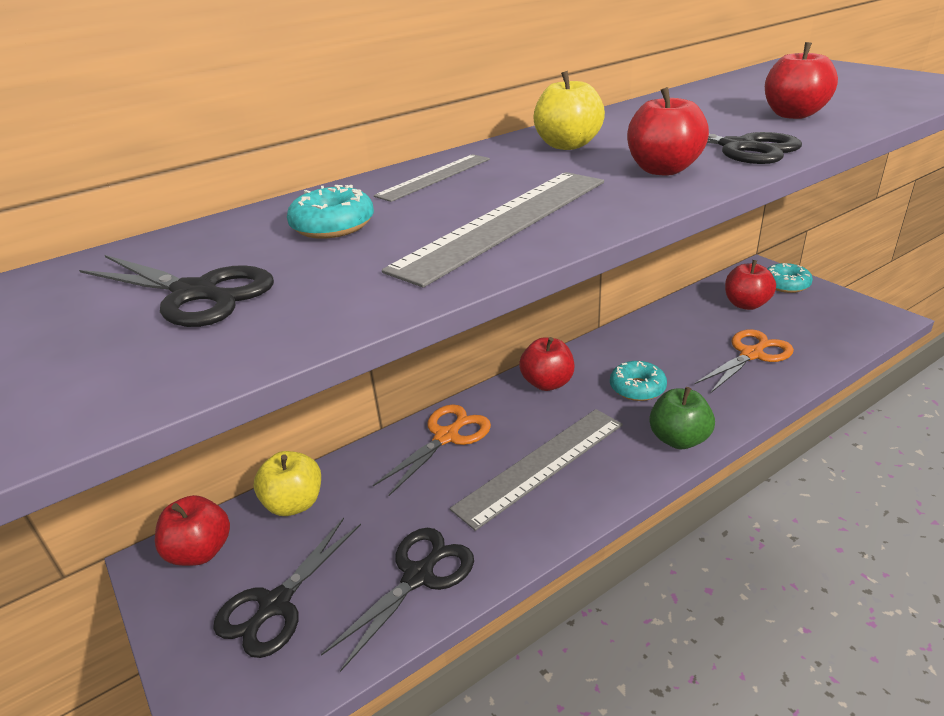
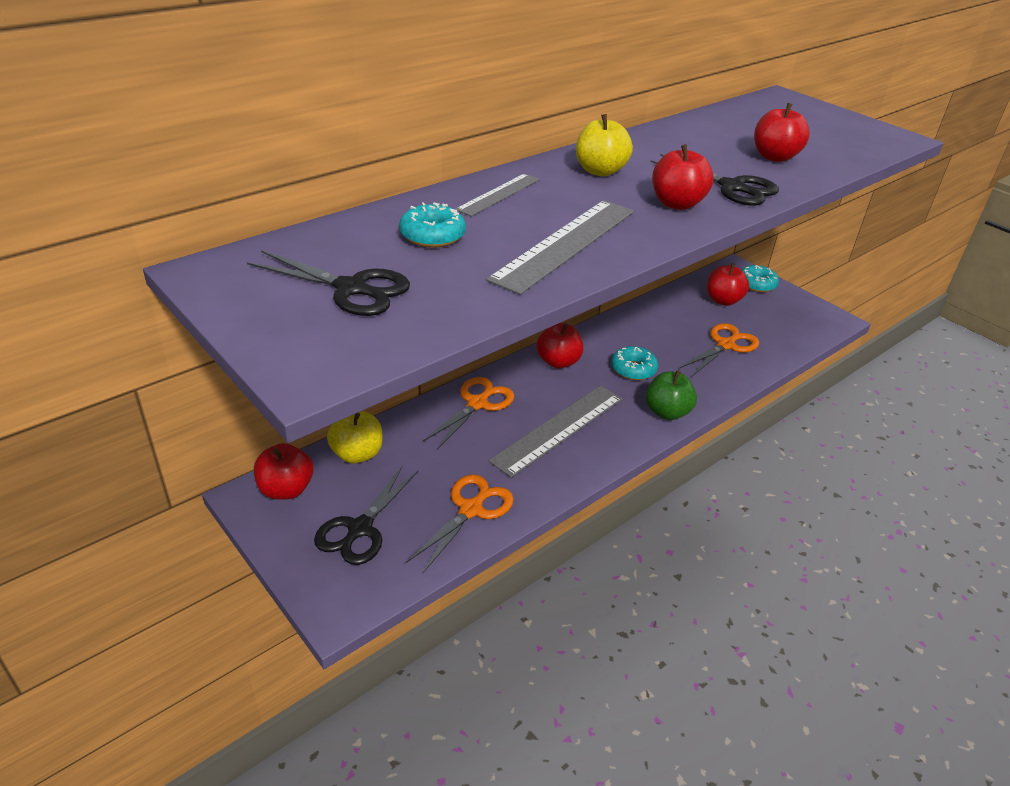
camera: 10 degrees left, 5 degrees up
(419, 576) = (471, 509): black scissors -> orange scissors

